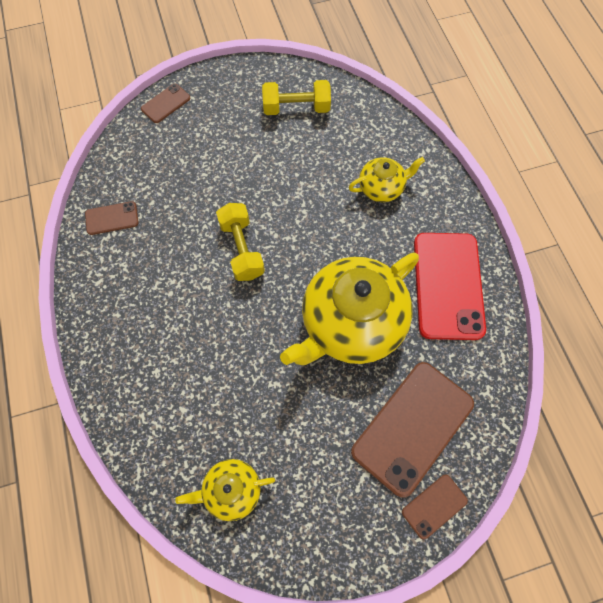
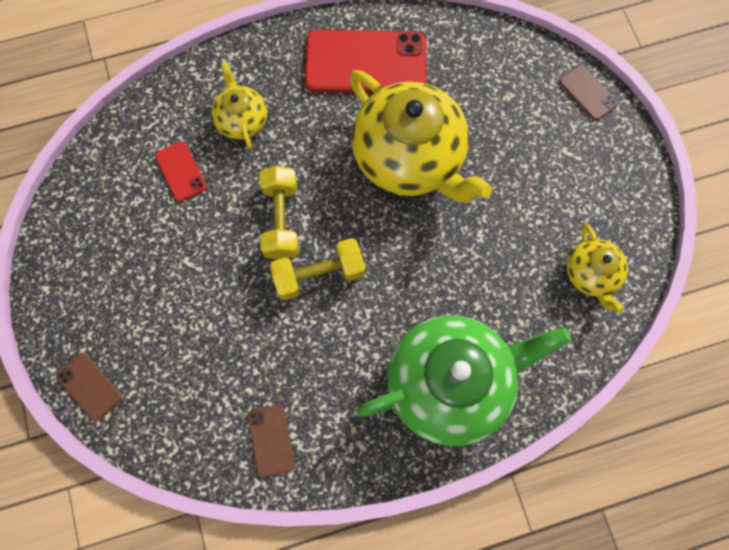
camera: 90 degrees left, 5 degrees up
(140, 352) = (450, 383): none -> green teapot
(296, 108) = (115, 214): yellow dumbbell -> yellow dumbbell (281, 220)
(333, 147) = (181, 171): none -> red phone
(412, 427) = (517, 106): brown phone -> none

